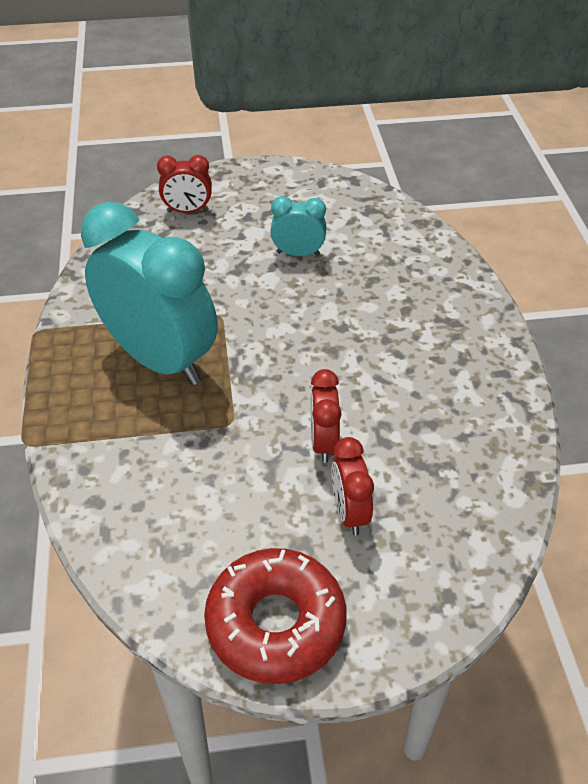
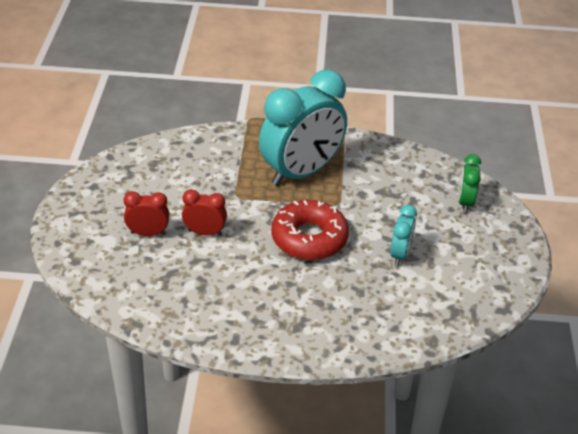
camera: 100 degrees right, 5 degrees down
(188, 211) = (465, 202): red clock -> green clock
(276, 623) = (93, 193): red donut -> red donut (309, 238)

